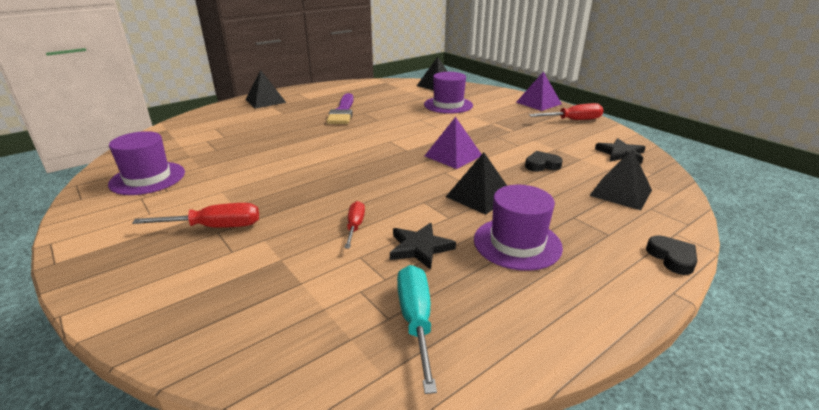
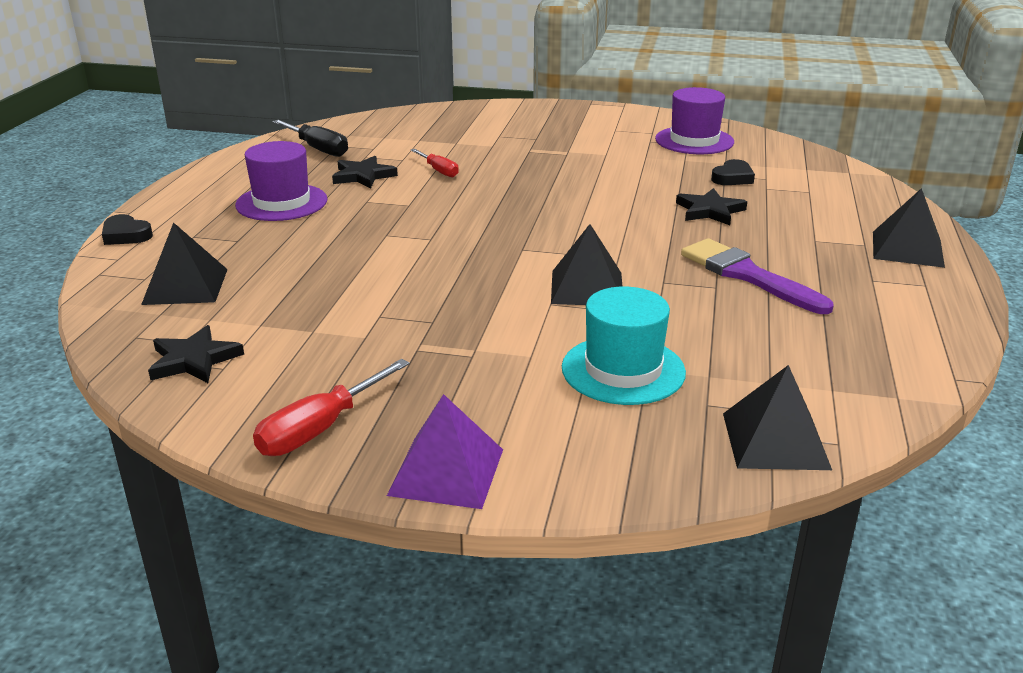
camera: 140 degrees right, 0 degrees up
(215, 227) = (544, 139): red screwdriver -> none
(282, 136) = (709, 211): none -> black star
(416, 321) = (317, 149): turquoise screwdriver -> black screwdriver
(448, 105) = (623, 370): purple hat -> turquoise hat
(453, 155) = (450, 262): purple pyramid -> none
(479, 196) = (357, 227): black pyramid -> black pyramid (586, 287)
(542, 165) = (314, 291): black heart -> black heart (732, 178)

